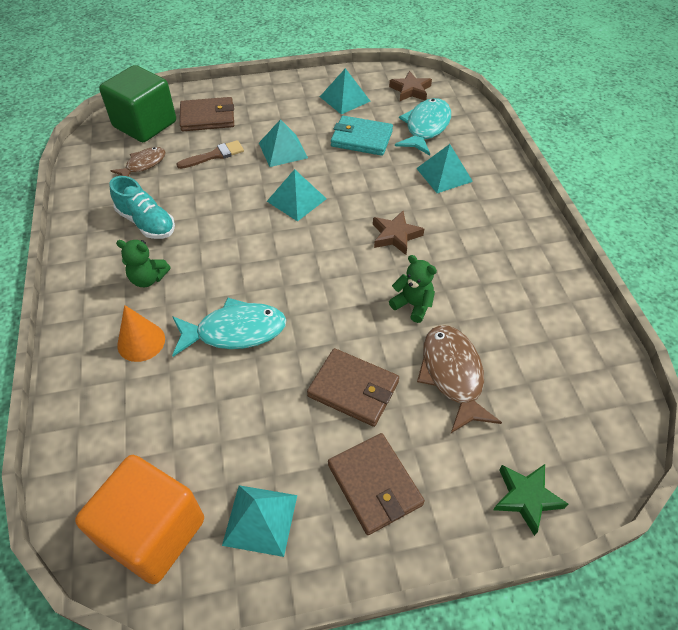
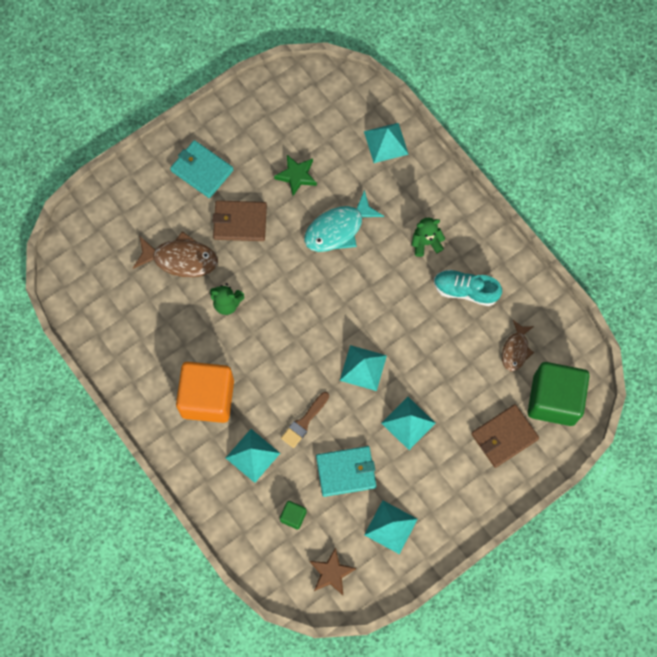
camera: 155 degrees right, 20 degrees up
(141, 342) = (394, 195): orange cone -> none
(153, 532) = (308, 97): orange cube -> orange cube (208, 398)
(214, 155) = (463, 389): brown brush -> brown brush (304, 422)
(260, 519) = (255, 127): turquoise pyramid -> turquoise pyramid (386, 142)
(374, 485) = (202, 170): brown wallet -> turquoise wallet
(395, 235) = (266, 364): brown star -> none
(425, 127) = (293, 516): turquoise fish -> green cube
(452, 375) = (180, 259): brown fish -> brown fish turned 45 degrees counterclockwise
(526, 498) = (114, 199): green star -> green star (296, 176)

